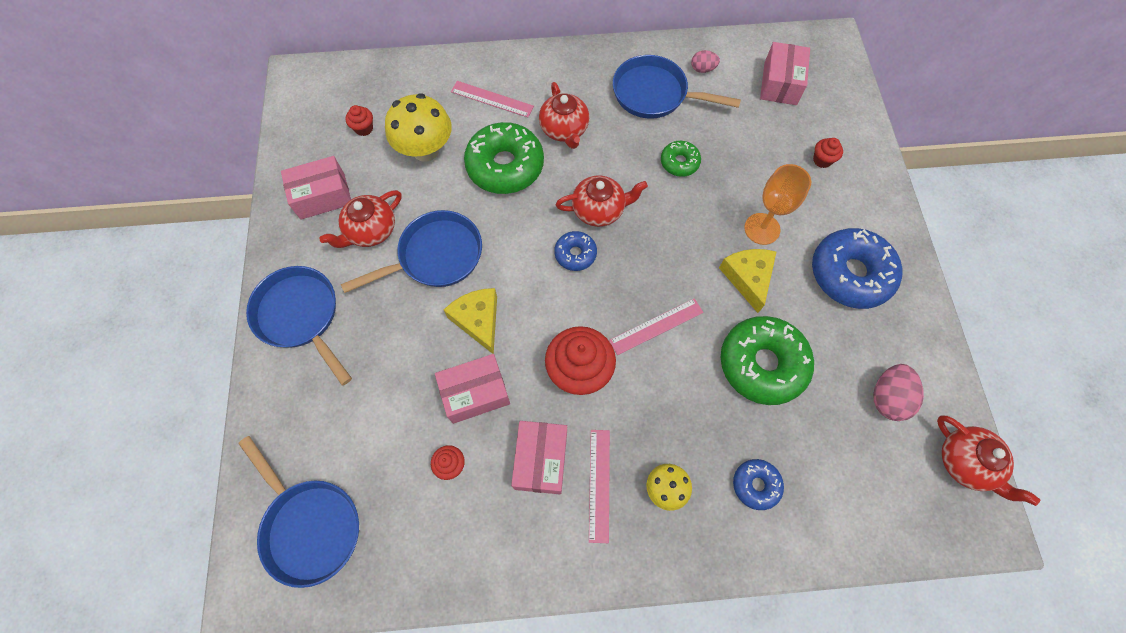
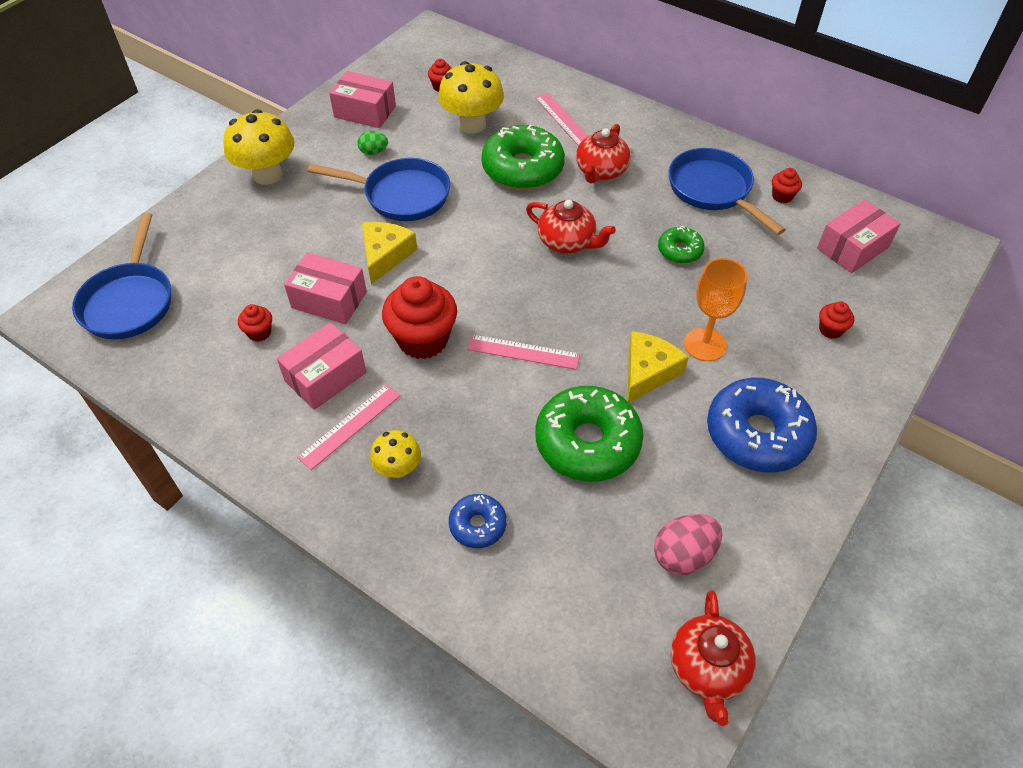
camera: 40 degrees right, 15 degrees down
(301, 316) = (267, 175): blue pan -> yellow mushroom
(371, 231) = (373, 152): red teapot -> green egg
(575, 254) = (512, 260): blue donut -> none
(702, 69) = (782, 196): pink egg -> red cupcake

